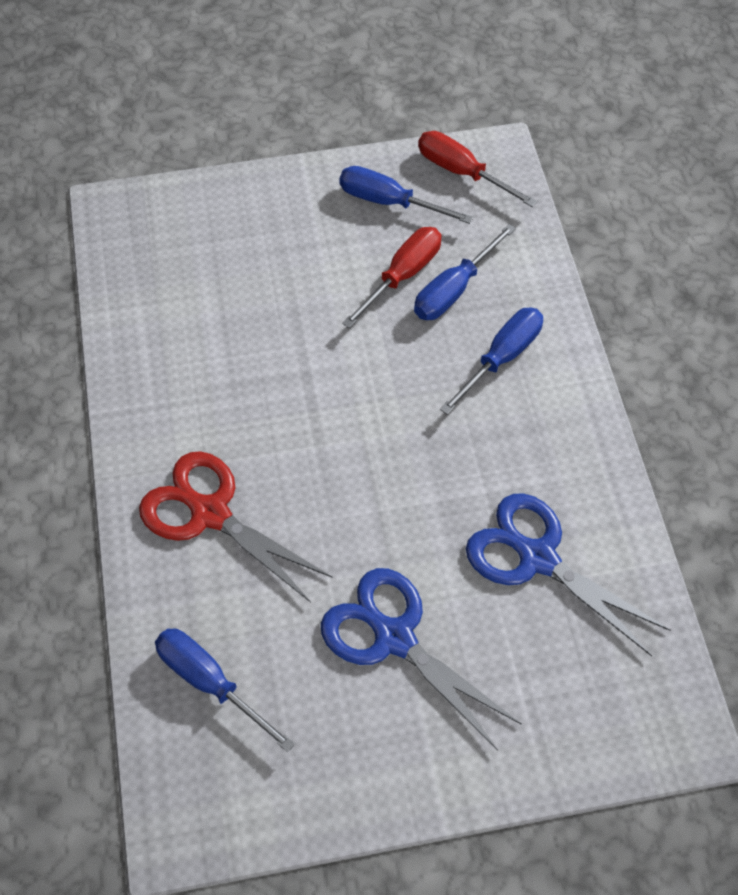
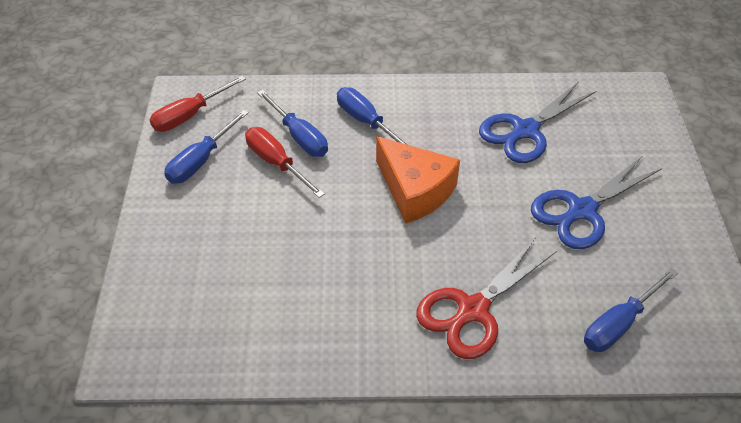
camera: 80 degrees left, 10 degrees down
(388, 430) = (415, 190): none -> orange cheese

